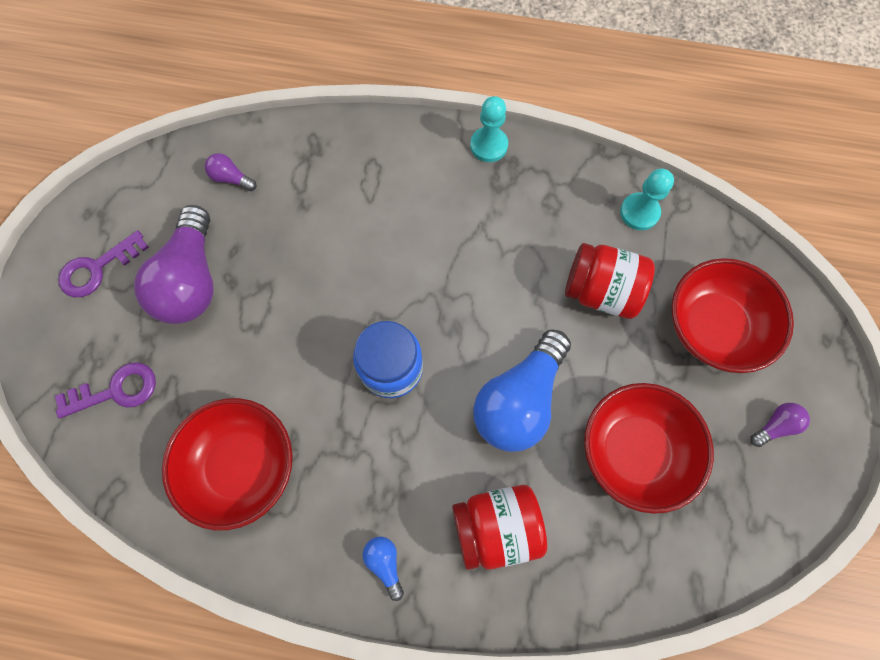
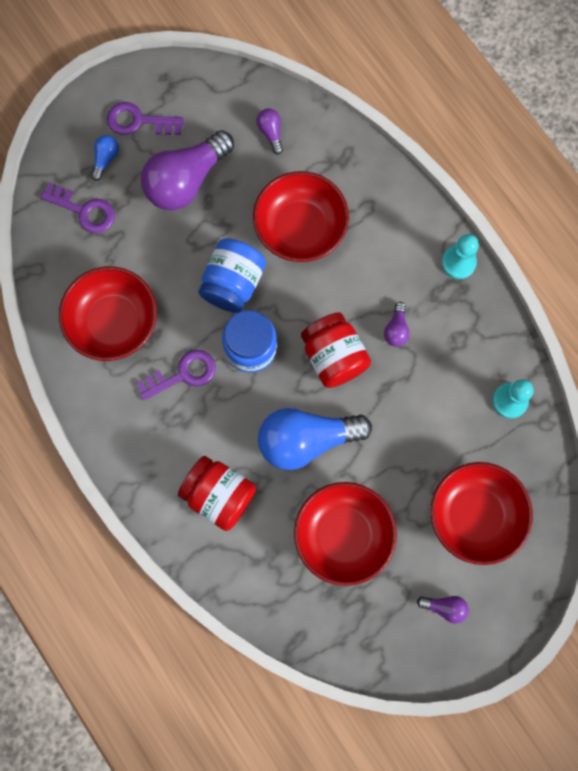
camera: 45 degrees right, 5 degrees up
(320, 328) = (233, 283): none -> blue jar
(334, 231) = (300, 228): none -> red bowl
(354, 450) = (183, 374): none -> purple key
(385, 563) = (140, 453): blue light bulb -> blue light bulb (105, 159)
(495, 239) = (396, 329): none -> purple light bulb
(600, 291) = (427, 425): red jar -> red jar (334, 357)

